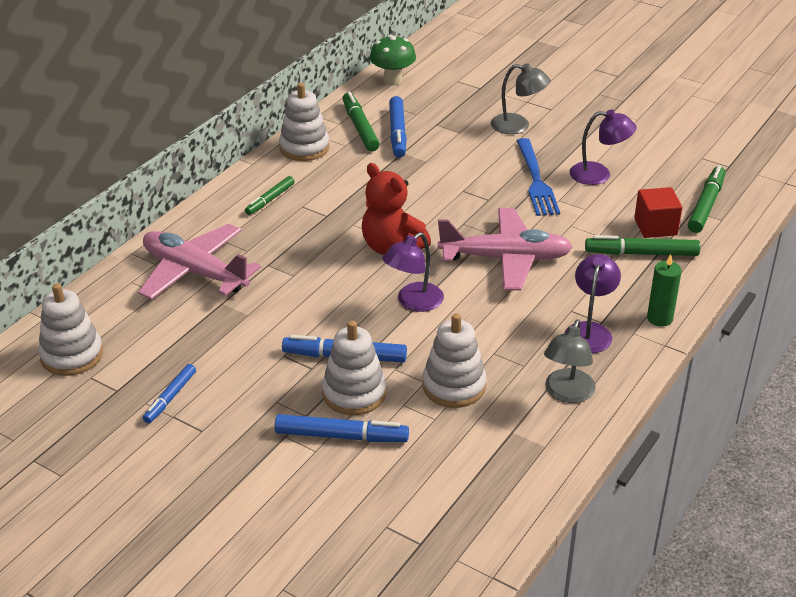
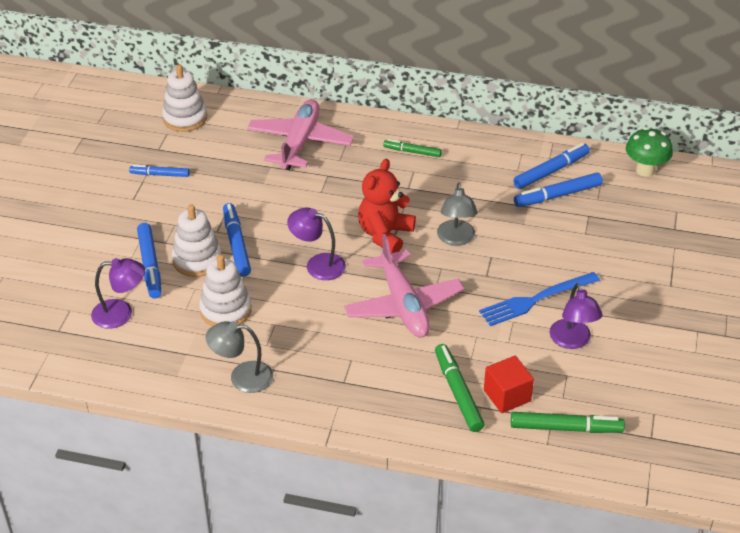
camera: 70 degrees right, 5 degrees up
(304, 148) = (498, 149): white stacking toy -> none
(360, 127) = (551, 171): green marker -> blue marker
(518, 126) = (622, 269): grey lamp -> grey lamp (456, 239)
(589, 331) = (328, 376): purple lamp -> purple lamp (121, 313)
(659, 318) = (366, 419): green candle -> none

